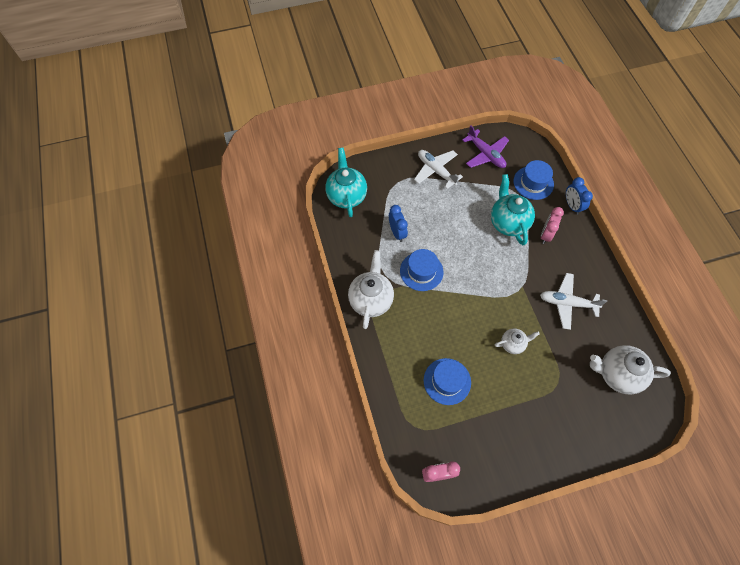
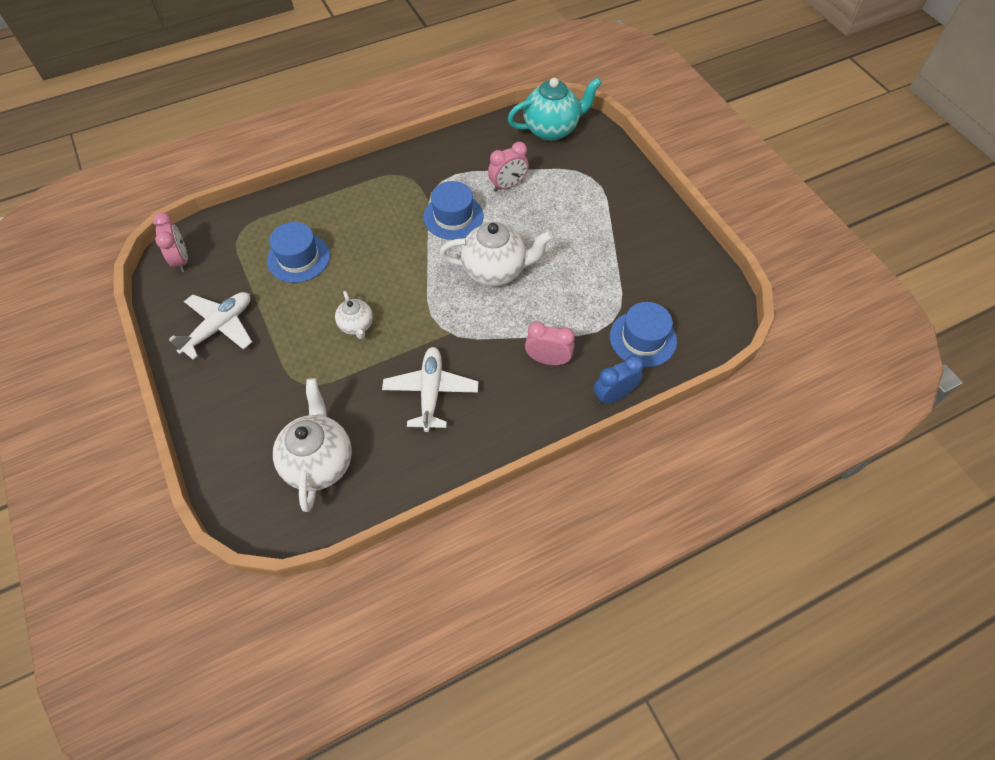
camera: 80 degrees right, 5 degrees down
(371, 300) = (403, 172): white teapot -> white teapot (495, 271)
(397, 232) = (508, 185): blue clock -> pink clock
(436, 171) = (624, 216): white plane -> white plane (219, 328)
(485, 154) = (677, 272): purple plane -> none
(508, 223) = (556, 309): turquoise teapot -> none

